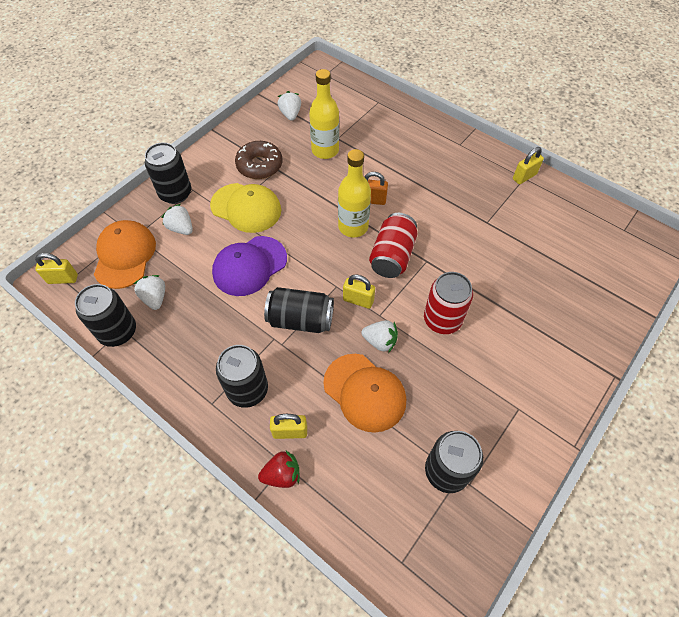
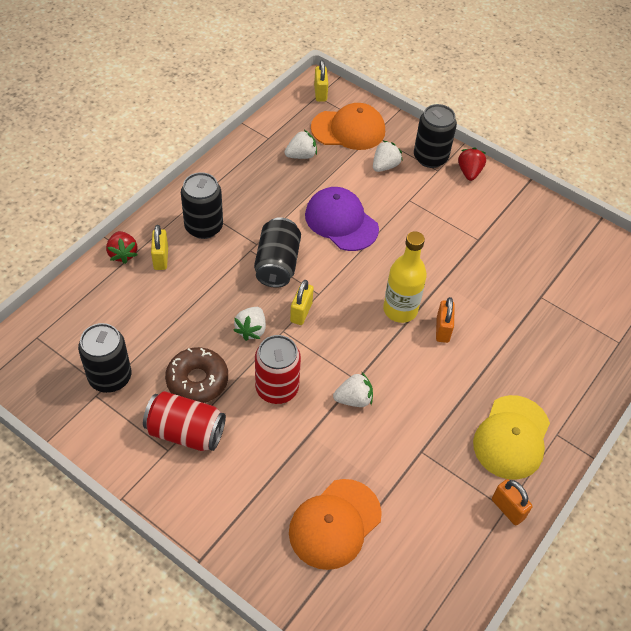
camera: 85 degrees right, 5 degrees down
(118, 331) = (265, 135): black can -> none
(198, 168) = (469, 172): none -> red strawberry
(246, 208) = (417, 215): yellow cap -> yellow cap (511, 437)
(259, 165) = (481, 223): brown donut -> brown donut (197, 380)
(290, 114) = (572, 249): white strawberry -> white strawberry (353, 399)
(325, 150) = (516, 284): yellow bottle -> none
(364, 392) = (195, 315): orange cap -> orange cap (335, 524)
(392, 256) = (361, 345): red can -> red can (186, 432)
(524, 177) = (507, 509): yellow padlock -> orange padlock

